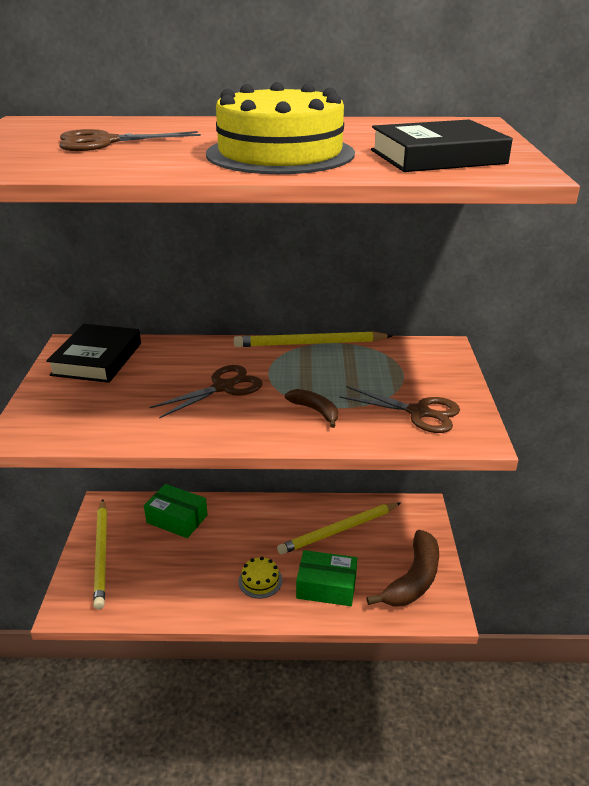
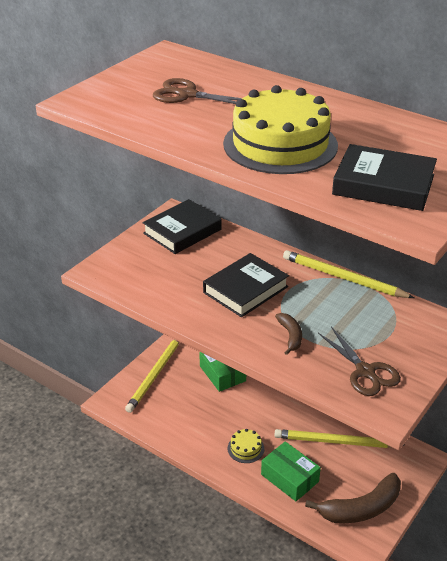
camera: 35 degrees right, 5 degrees up
(224, 387) = (245, 289): brown scissors -> black book

